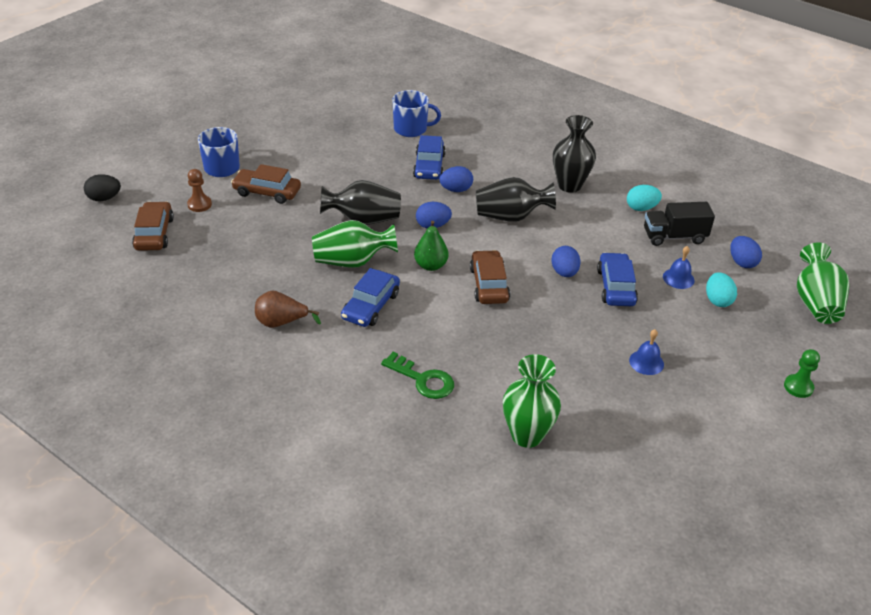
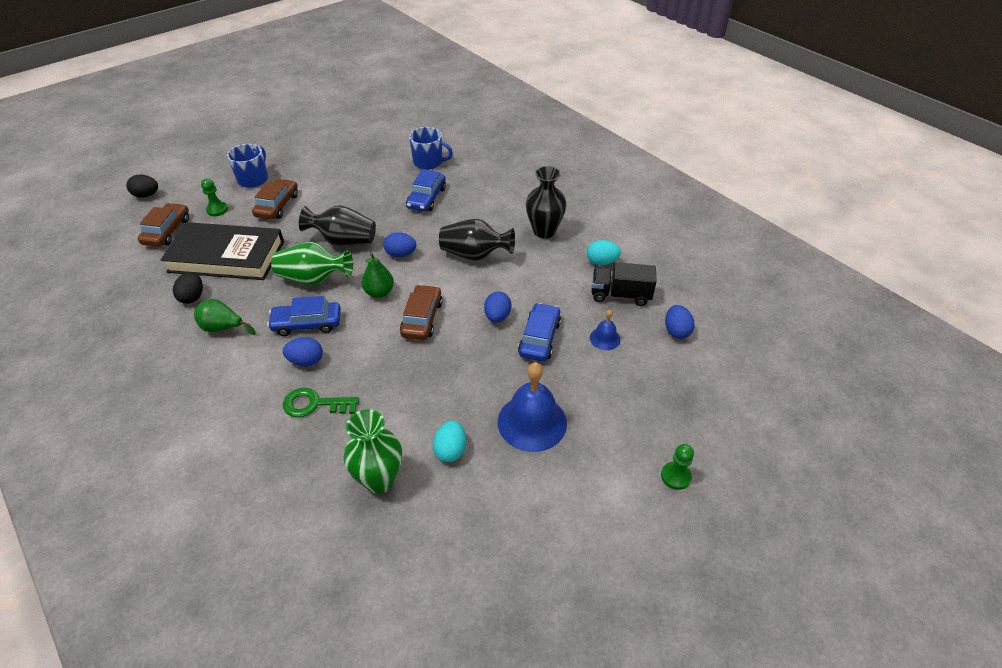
camera: 15 degrees right, 5 degrees up
(199, 204) = (217, 210): brown pawn -> green pawn
(227, 297) = (192, 297): none -> black egg
(241, 251) = (227, 256): none -> black book
(267, 192) = (277, 205): brown car -> brown car turned 75 degrees clockwise
(281, 323) = (223, 328): brown pear -> green pear
(371, 306) = (307, 323): blue car -> blue car turned 45 degrees clockwise
(423, 380) = (314, 404): green key -> green key turned 135 degrees clockwise
(456, 190) = (439, 223): blue egg -> blue egg (306, 361)
(646, 362) = (532, 422): blue bell -> blue bell, size x2.02
(717, 300) = (633, 367): turquoise egg -> turquoise egg (450, 450)
(815, 302) = (734, 385): green vase -> none

